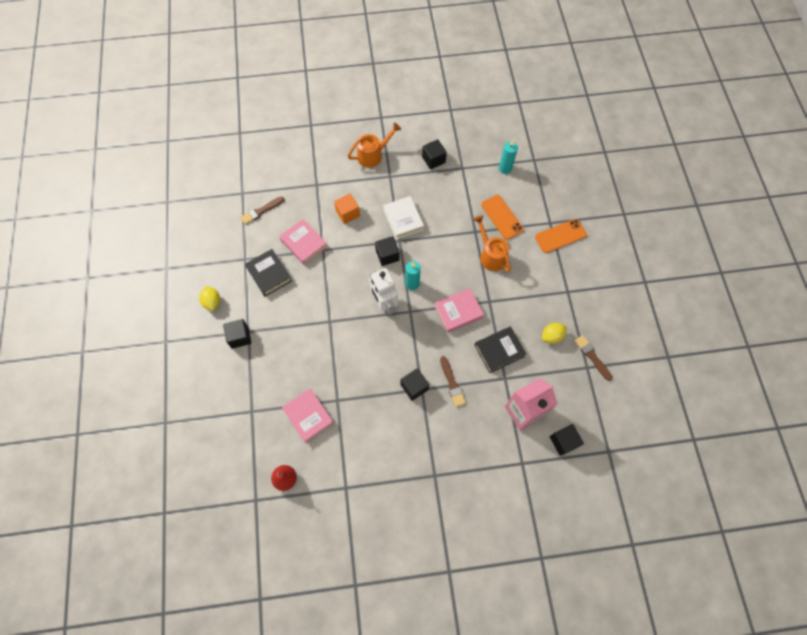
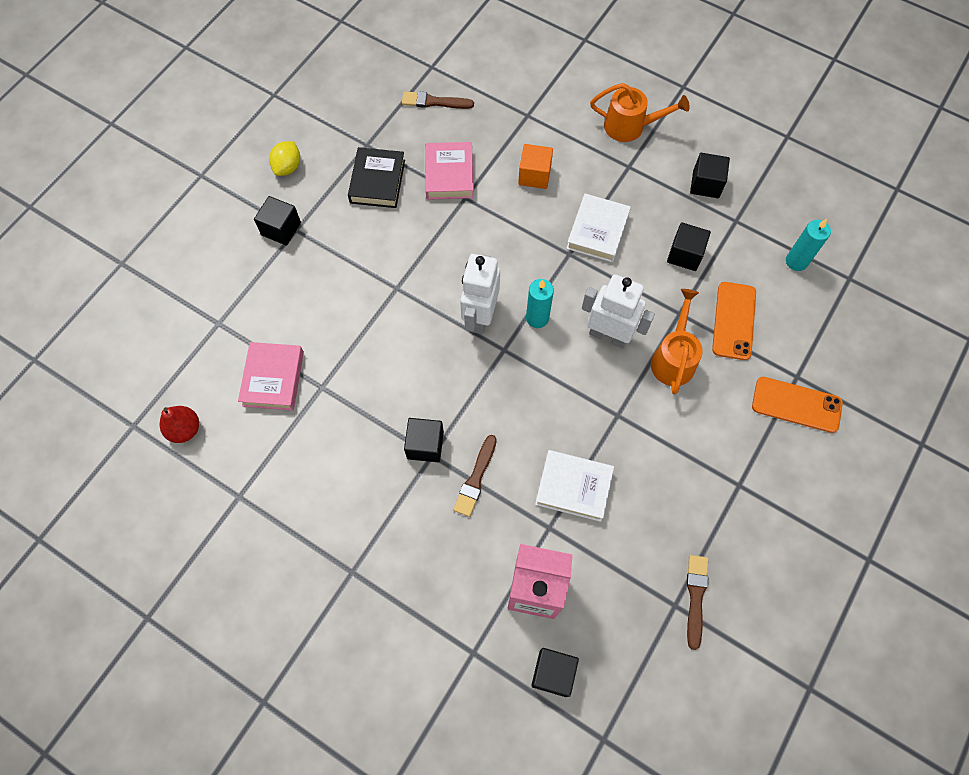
camera: 40 degrees right, 0 degrees up
(387, 255) = (537, 261): black cube -> black cube (685, 254)
(452, 267) = (608, 335): none -> white robot
(458, 312) = (564, 397): pink book -> none
(499, 351) = (573, 487): black book -> white book
(552, 336) = (662, 525): yellow lemon -> none

